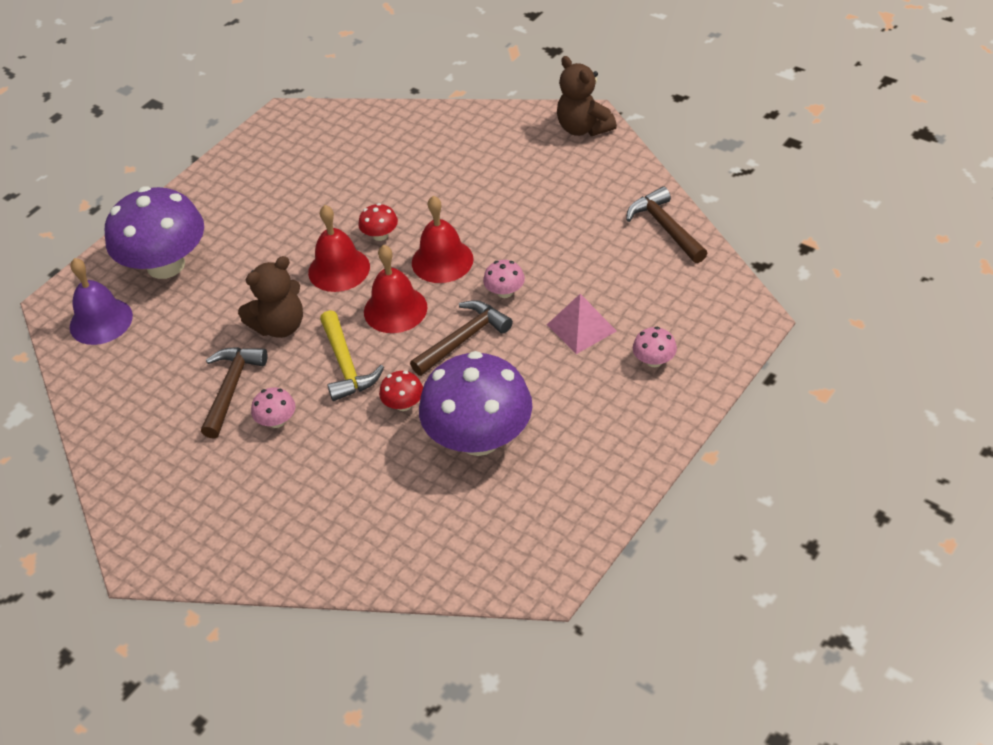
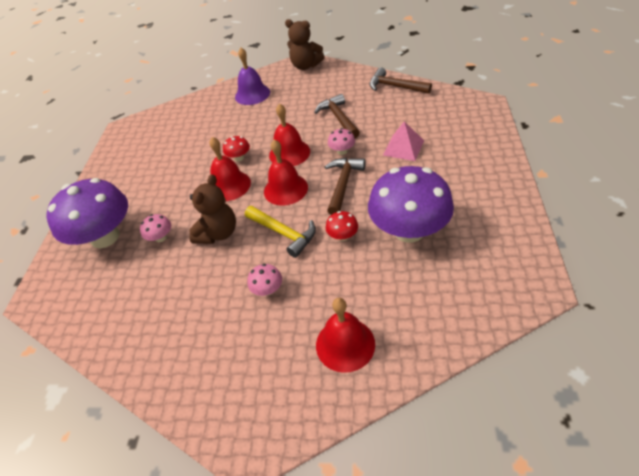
camera: 30 degrees left, 0 degrees up
(101, 321) = (80, 293): purple bell -> purple bell (252, 94)
(231, 388) = (216, 286): brown hammer -> brown hammer (338, 118)
(300, 520) = (345, 344): none -> red bell
(654, 360) = (460, 144): pink mushroom -> pink mushroom (161, 237)

